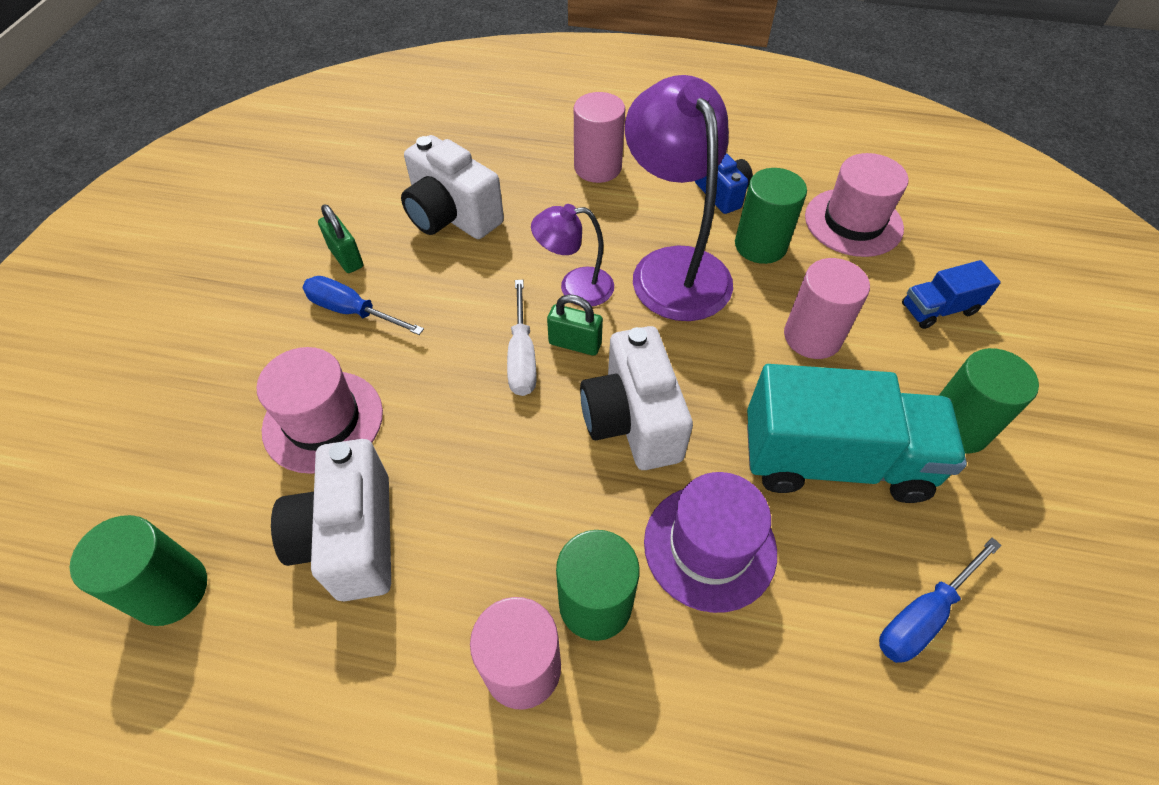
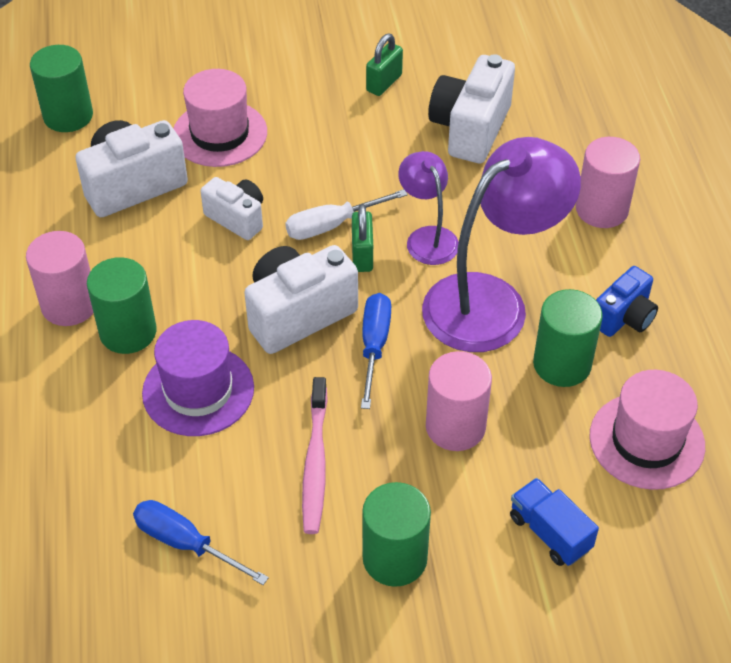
camera: 70 degrees right, 5 degrees down
(352, 311) = (329, 109): blue screwdriver -> blue screwdriver (374, 346)
(467, 439) = (237, 218): none -> white camera
(833, 460) = (315, 463): turquoise truck -> pink toothbrush

